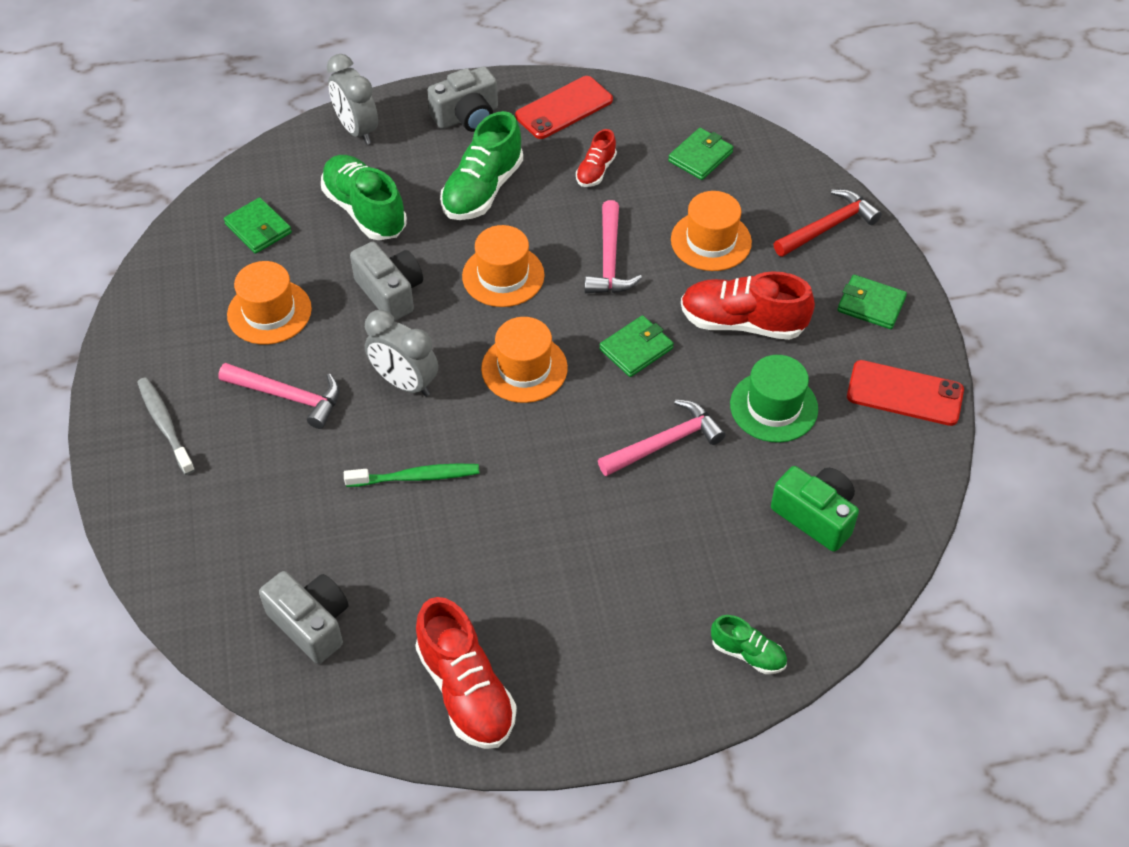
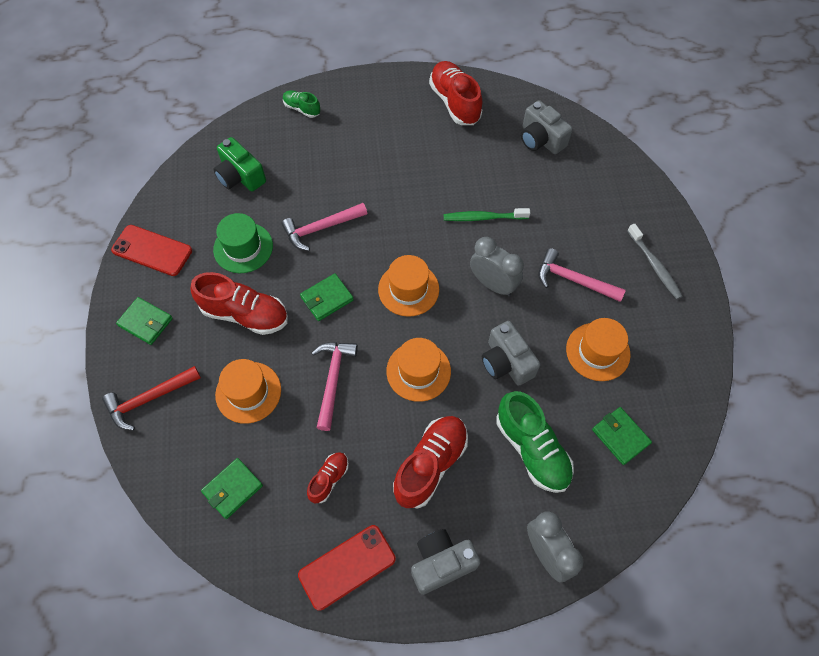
camera: 175 degrees left, 10 degrees up
(482, 190) = (430, 465): green shoe -> red shoe

